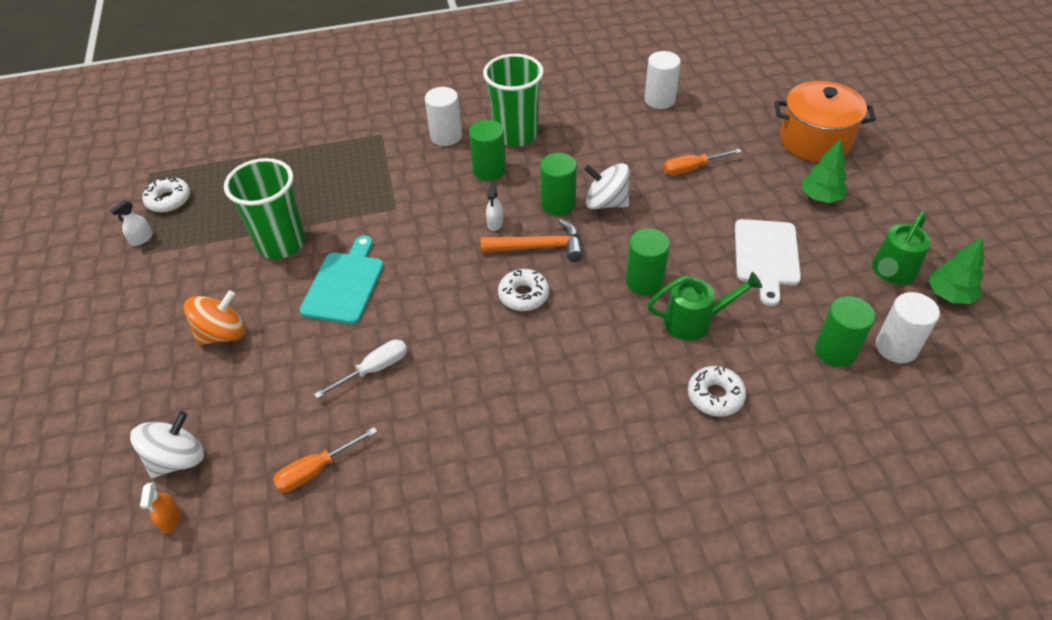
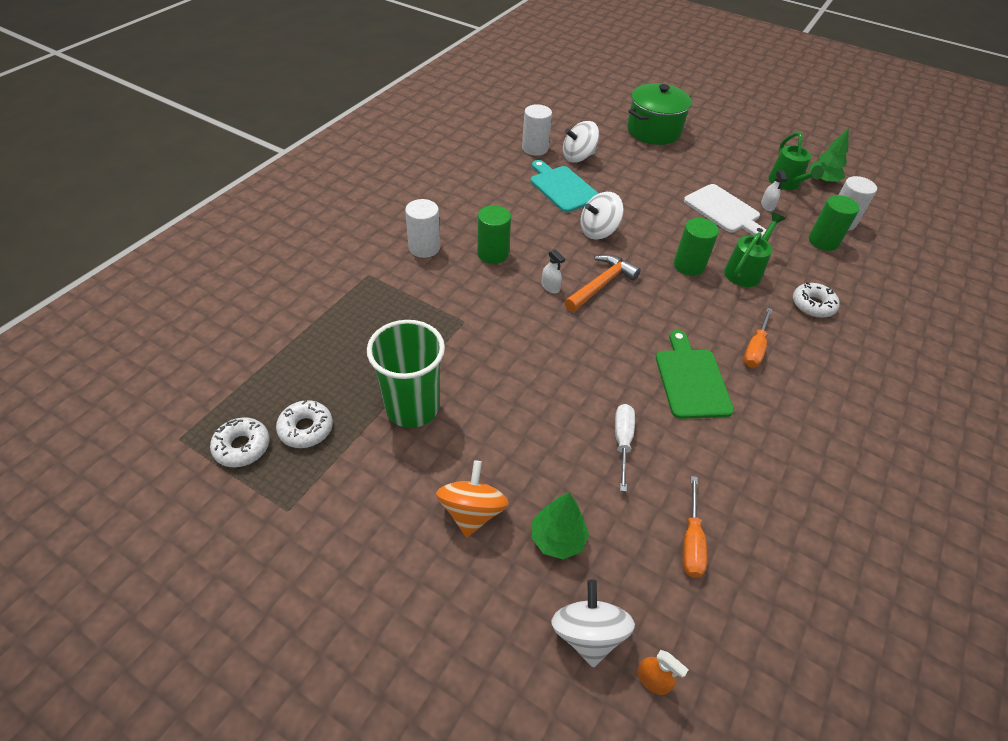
camera: 50 degrees left, 0 degrees up
(141, 239) = (266, 498): white spray bottle -> white spray bottle (767, 206)
(345, 284) = (511, 401): turquoise cutting board -> turquoise cutting board (562, 187)
(495, 369) = (691, 380): none -> green cutting board
(516, 135) = (475, 219): green cup -> none
(523, 295) = (637, 321): white donut -> white donut (306, 429)
(558, 204) = (571, 249): green cylinder -> none
(690, 128) = (578, 157): none -> white spinning top
(692, 169) = (615, 182): orange screwdriver -> orange screwdriver (755, 348)
(815, 141) = (653, 131): orange pot -> green pot
(821, 197) = (701, 162): green tree -> green tree (557, 538)

